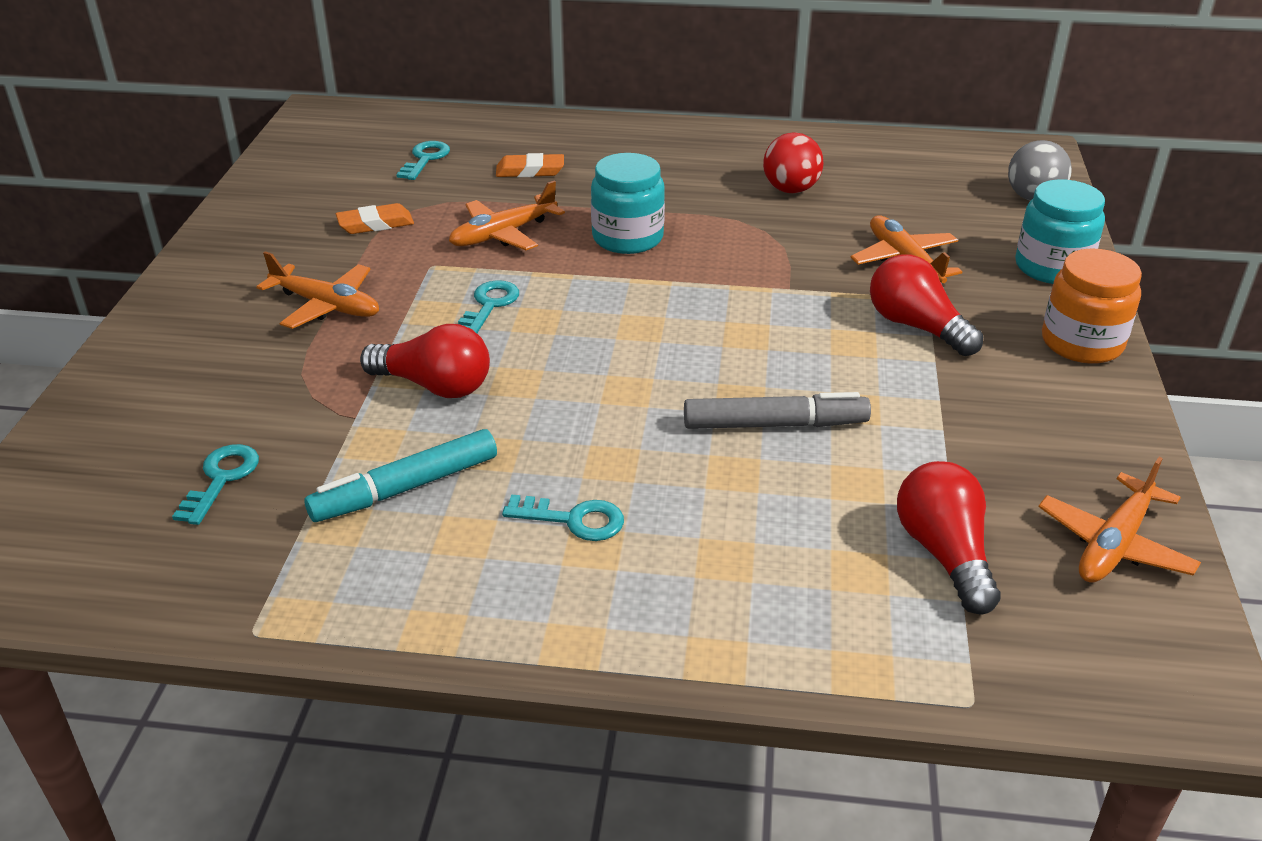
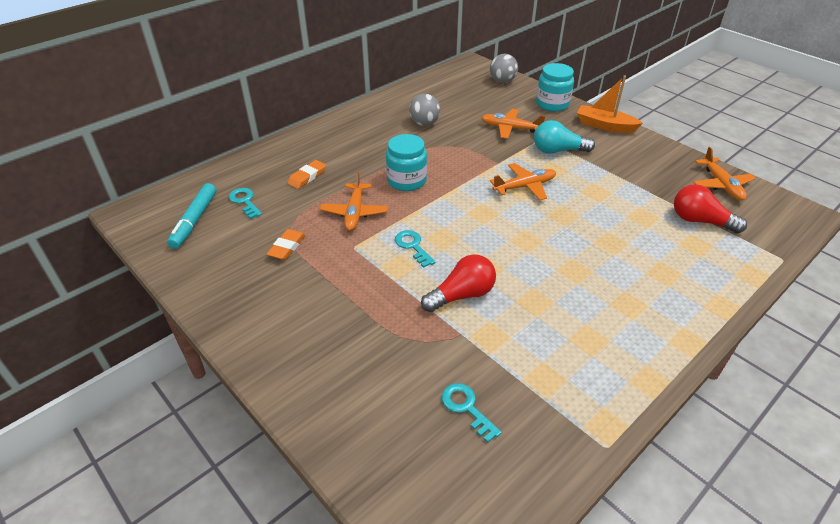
camera: 50 degrees left, 5 degrees up
(326, 305) = (345, 300): orange plane -> orange plane (524, 186)
(405, 488) = (536, 342): turquoise marker -> turquoise marker (194, 221)
(573, 519) = (604, 301): turquoise key -> none
(775, 424) = (588, 216): grey marker -> none
(790, 189) = (424, 123): red ball -> grey ball
(916, 326) = (558, 151): red light bulb -> turquoise light bulb
(1081, 343) = (605, 126): orange jar -> orange boat

